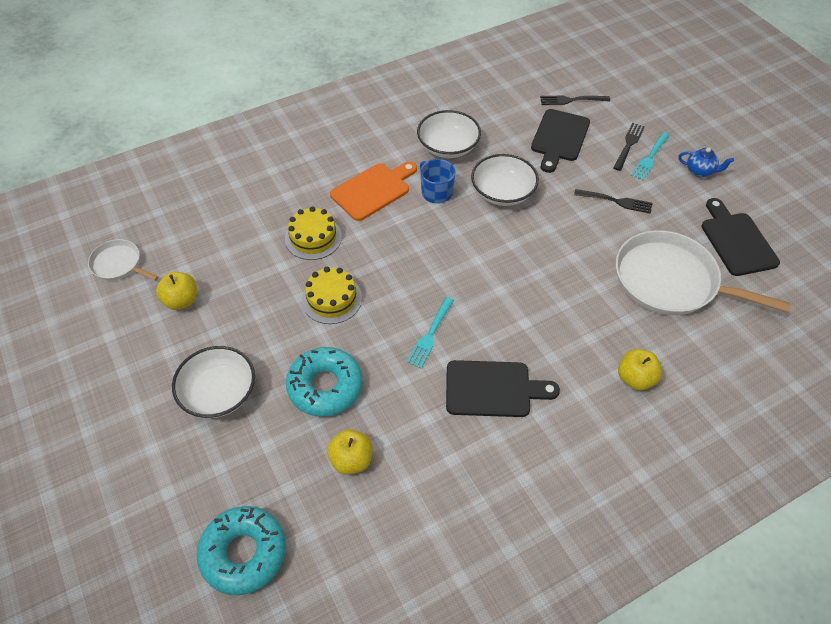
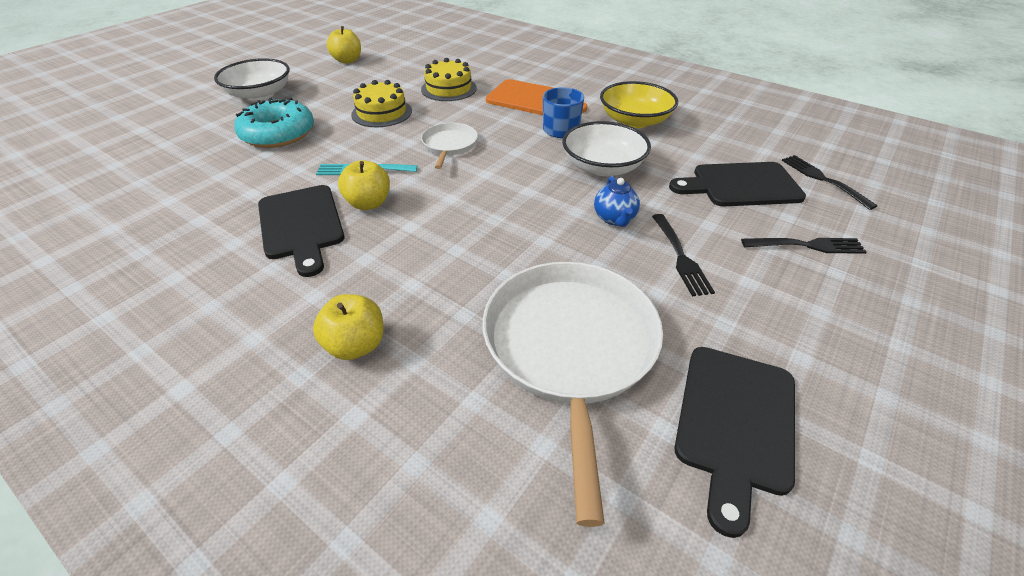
camera: 65 degrees right, 10 degrees down
(118, 264) = (371, 35): white pan -> white pan (449, 145)
(244, 553) = (98, 141): turquoise donut -> none
(351, 460) = (195, 165): yellow apple -> yellow apple (369, 203)
(448, 146) = (634, 121): white bowl -> yellow bowl
(650, 157) = (808, 272): turquoise fork -> none
(700, 171) = (850, 337): blue teapot -> blue teapot (614, 218)
(736, 241) = (735, 423): black cutting board -> black cutting board turned 150 degrees clockwise

